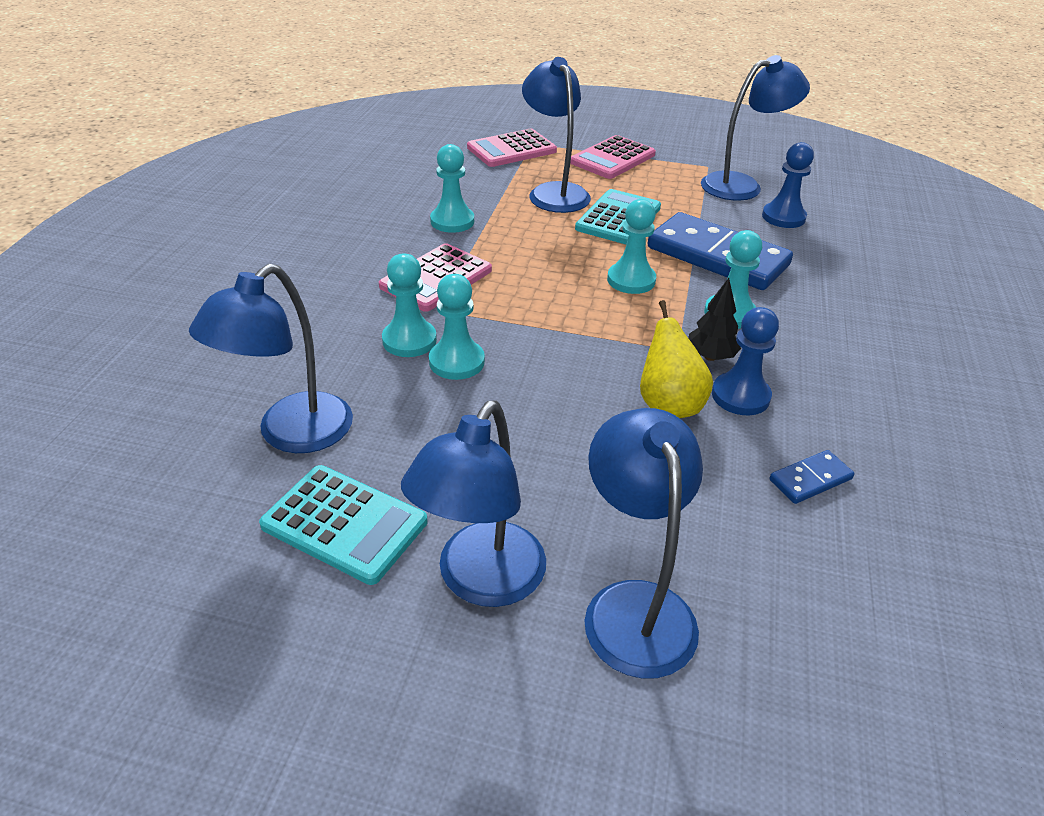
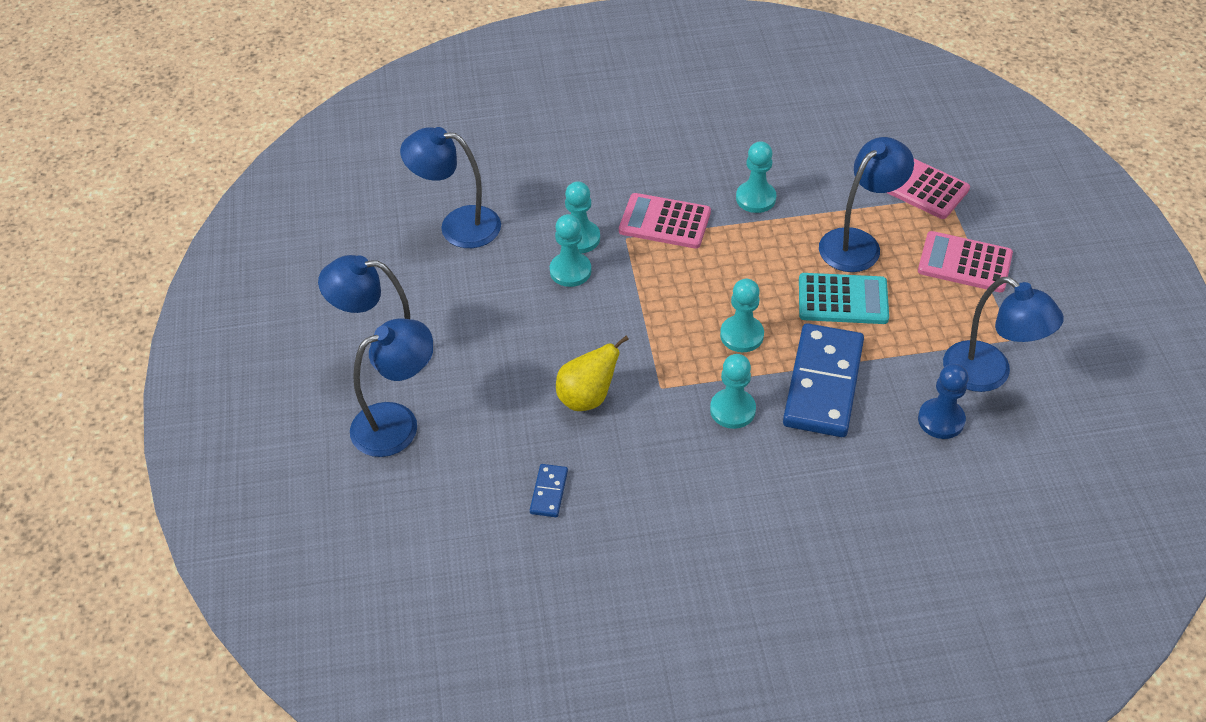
camera: 70 degrees right, 10 degrees up
(344, 524) = (400, 279): turquoise calculator -> none
(710, 357) = (662, 409): black tree -> none
(740, 396) = (622, 437): blue pawn -> none
(810, 479) = (549, 492): blue domino -> blue domino turned 60 degrees clockwise

